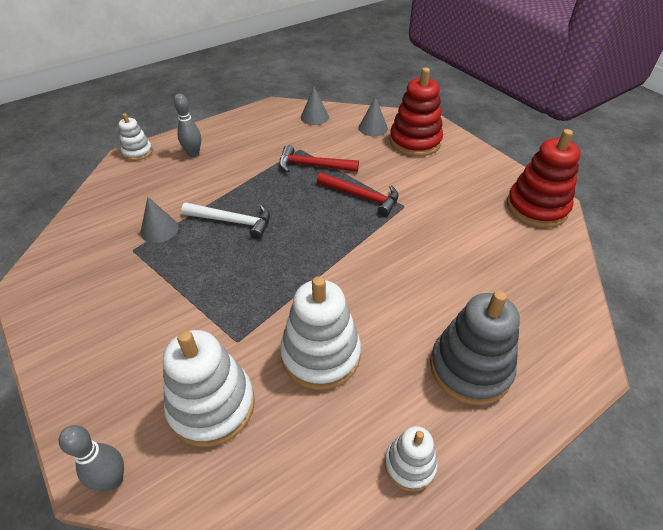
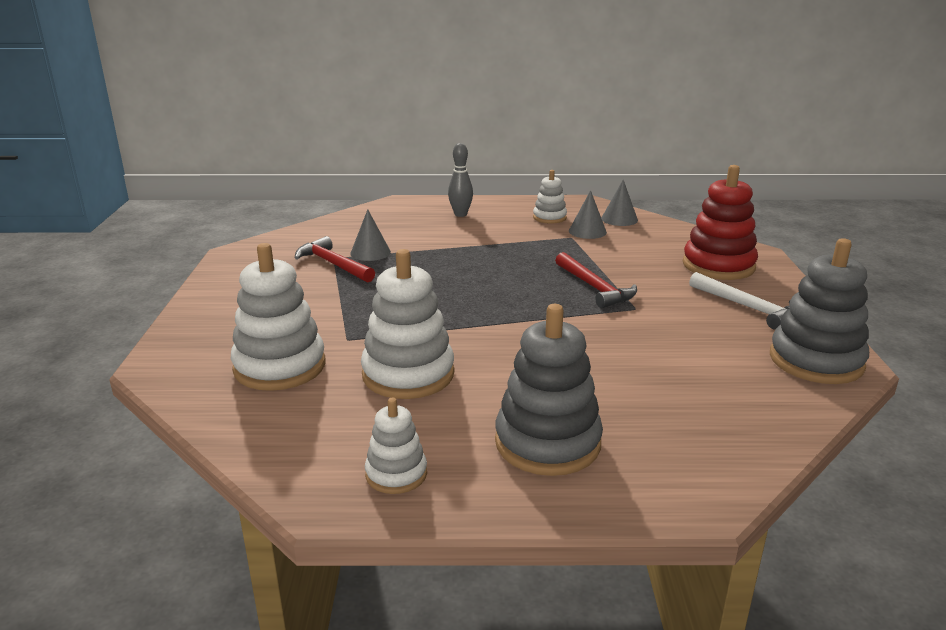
camera: 35 degrees right, 20 degrees down
(113, 480) = (164, 375): grey bowling pin -> none
(137, 152) = (412, 201): white stacking toy -> white stacking toy (549, 217)
(233, 221) = (440, 266): white hammer -> white hammer (748, 308)
(312, 166) = (569, 252): red hammer -> red hammer (333, 264)
(373, 128) = (678, 243): grey cone -> grey cone (587, 231)
(536, 207) = (816, 361): red stacking toy -> grey stacking toy

